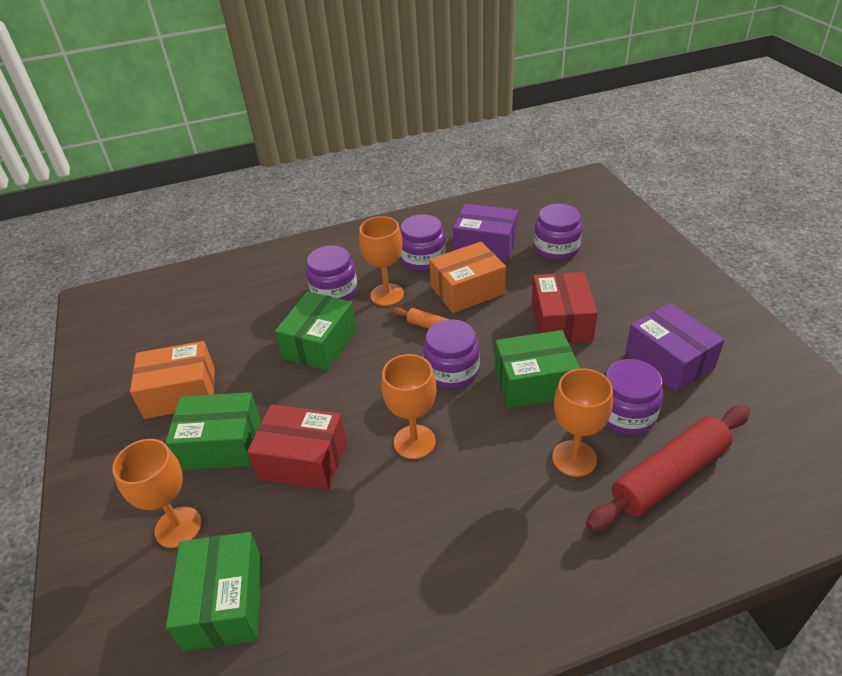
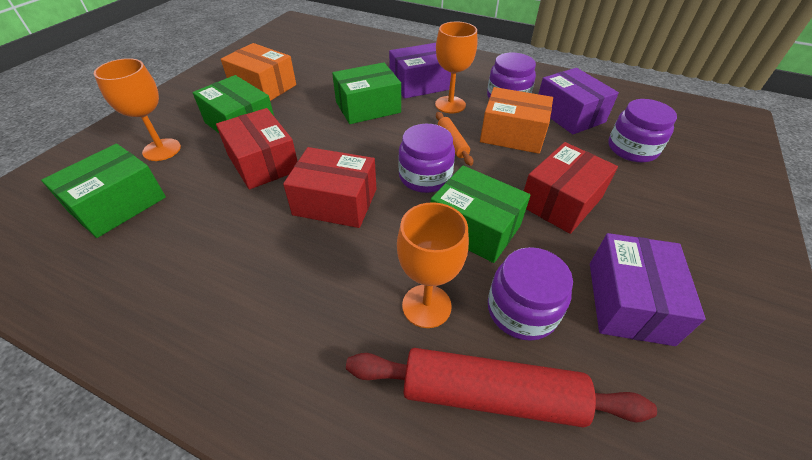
camera: 40 degrees right, 5 degrees up
(334, 291) = (420, 84): purple jar -> purple box
(414, 442) = (335, 202): orange goblet -> red box

